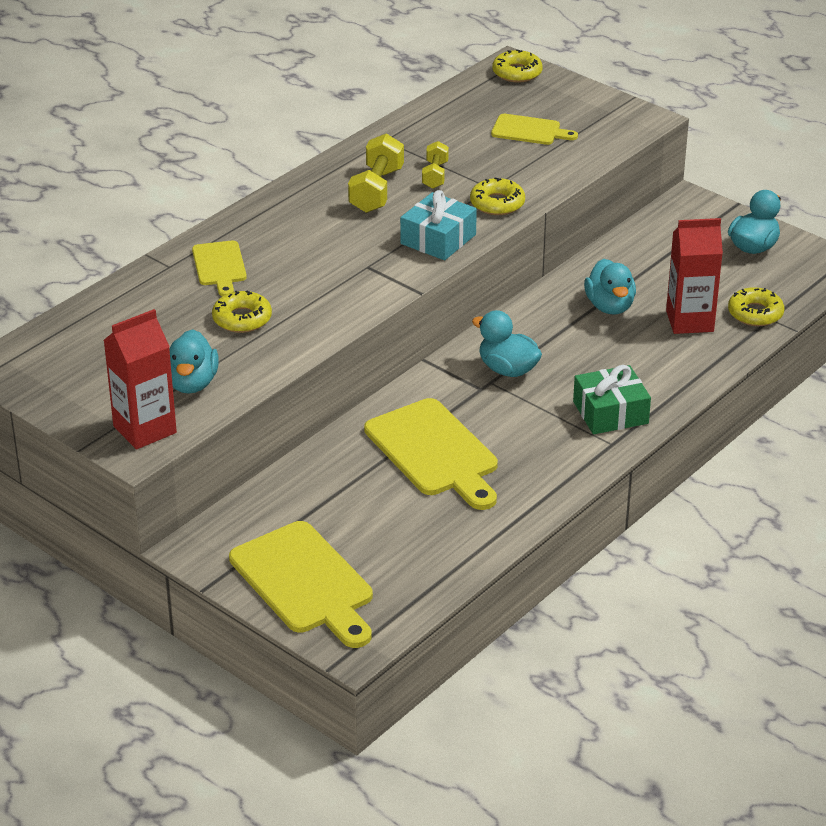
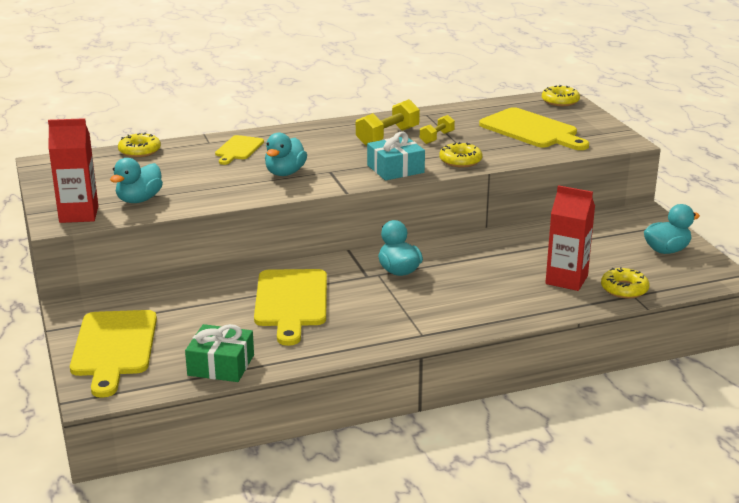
camera: 30 degrees right, 10 degrees down
(242, 319) = (215, 177): yellow donut -> yellow donut (139, 151)
(529, 131) = (531, 130): yellow cutting board -> yellow cutting board, size x1.77
(610, 306) = (515, 256): turquoise duck -> turquoise duck (285, 173)
(610, 412) = (443, 316): green gift -> green gift (221, 365)

